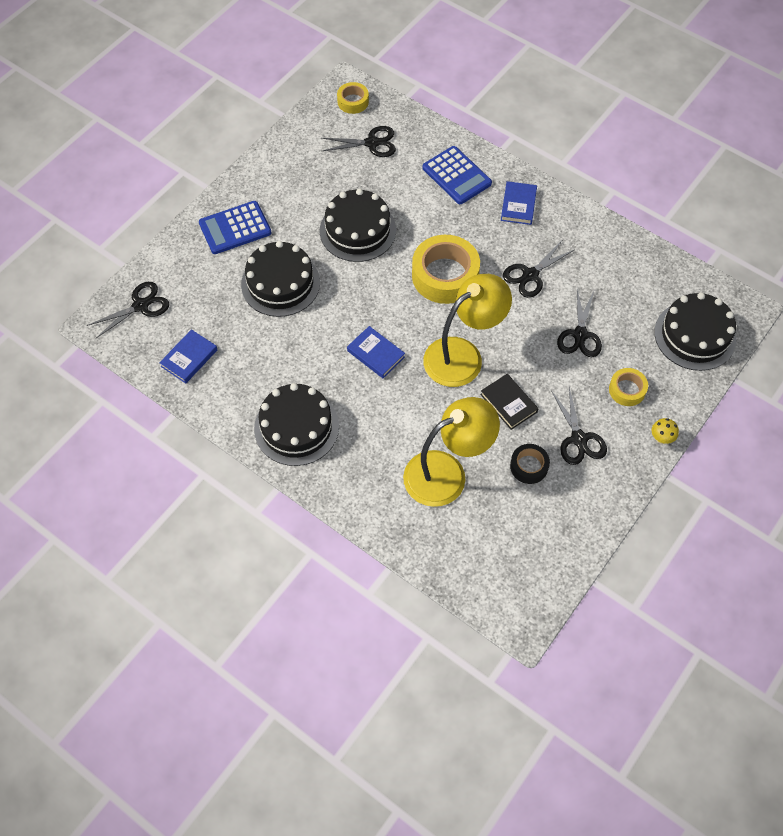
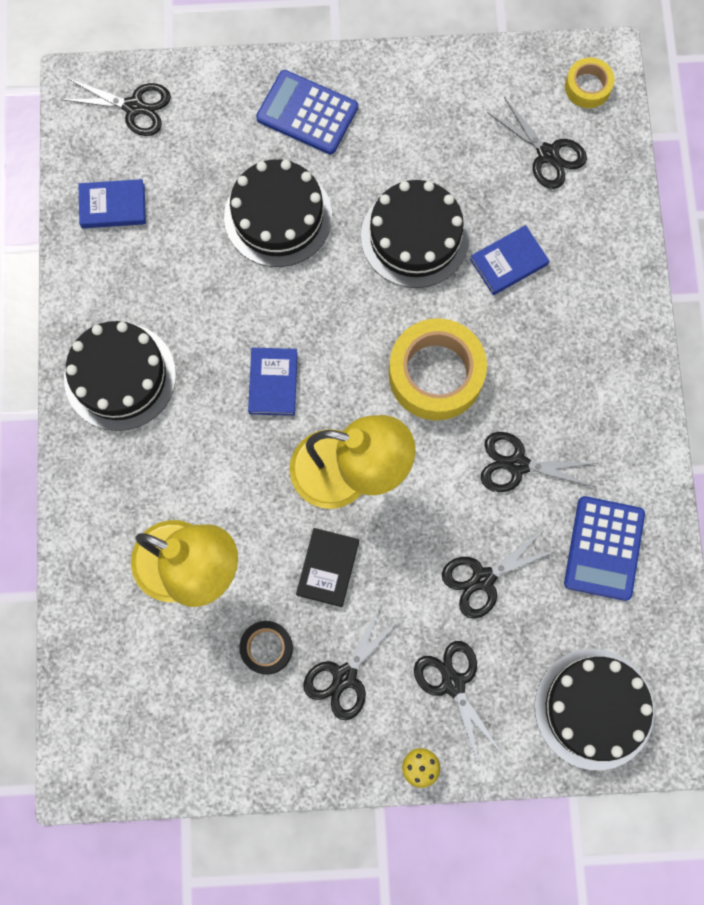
camera: 50 degrees right, 15 degrees up
(456, 176) = (585, 279): blue calculator -> blue calculator (604, 548)
(518, 205) = (604, 378): blue book -> blue book (508, 262)
(627, 390) = (453, 683): yellow tape -> black scissors

